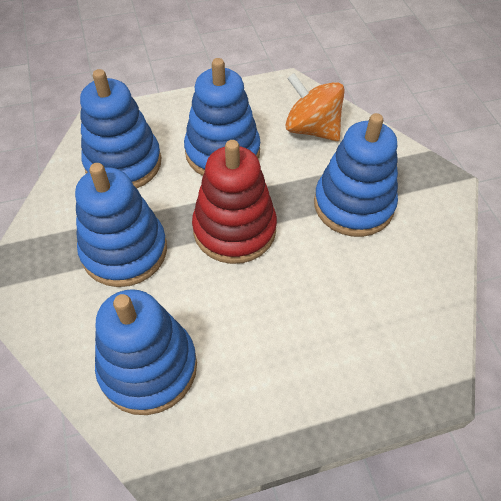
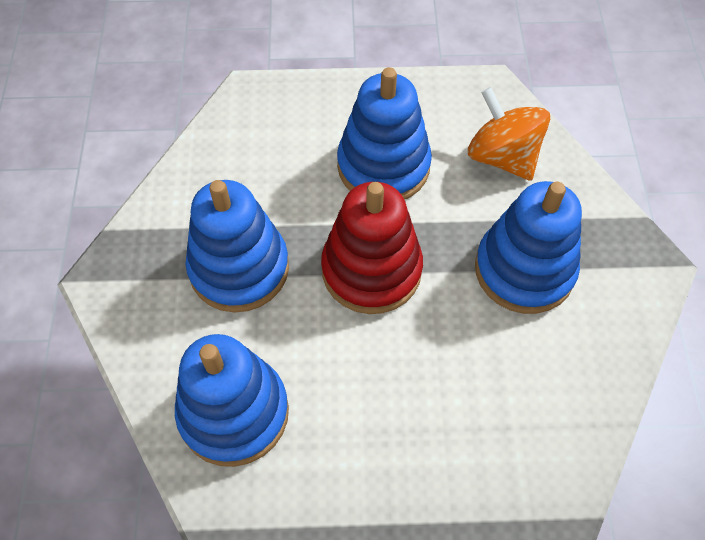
camera: 15 degrees right, 5 degrees up
(123, 163) = (263, 156): blue stacking toy -> none

